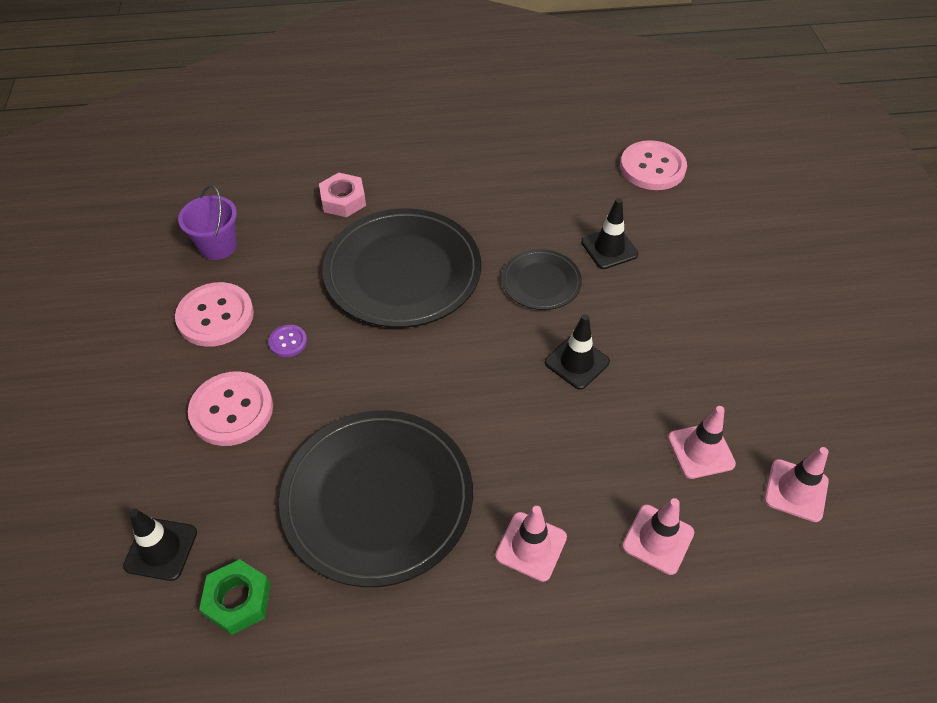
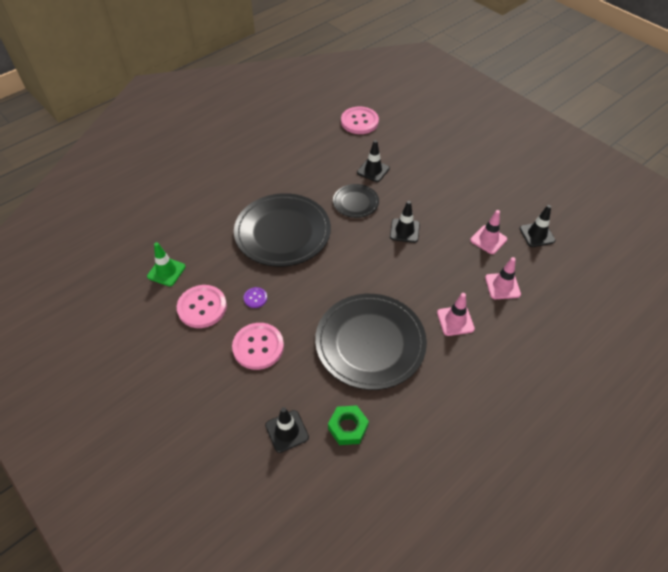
camera: 35 degrees left, 0 degrees up
(218, 246) = (166, 271): purple bucket -> green traffic cone
(343, 200) = (215, 212): pink nut -> none
(796, 490) = (537, 234): pink traffic cone -> black traffic cone

